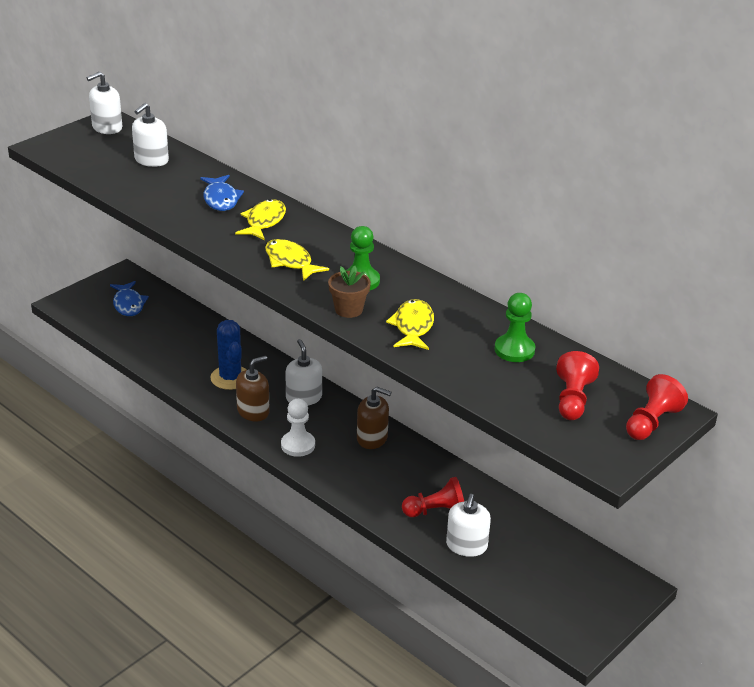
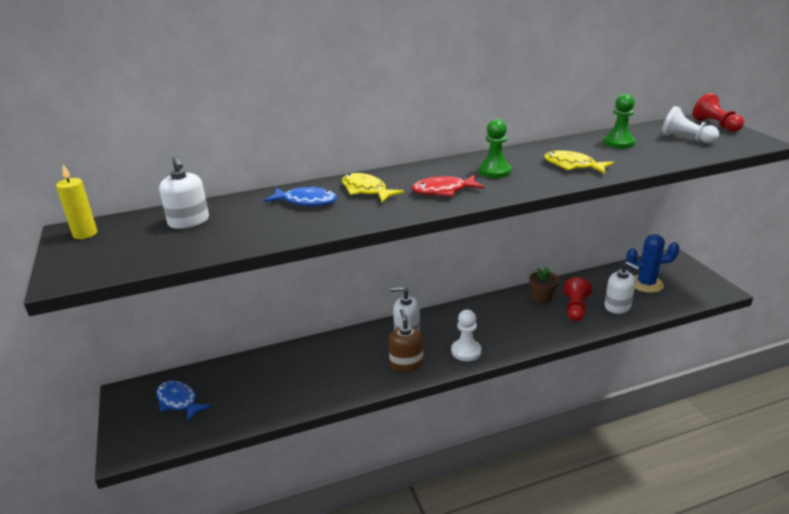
camera: 60 degrees left, 5 degrees down
(107, 127) = (85, 234): white soap dispenser -> yellow candle
(128, 304) = (179, 402): blue fish -> blue fish turned 150 degrees counterclockwise
(230, 378) = (350, 365): blue cactus -> blue cactus (646, 284)
(290, 262) = (443, 191): yellow fish -> red fish
(348, 309) = (535, 182): brown flower pot -> brown flower pot (542, 297)
(372, 438) = (478, 314): brown soap dispenser -> none
(572, 399) = (686, 138): red pawn -> white pawn

